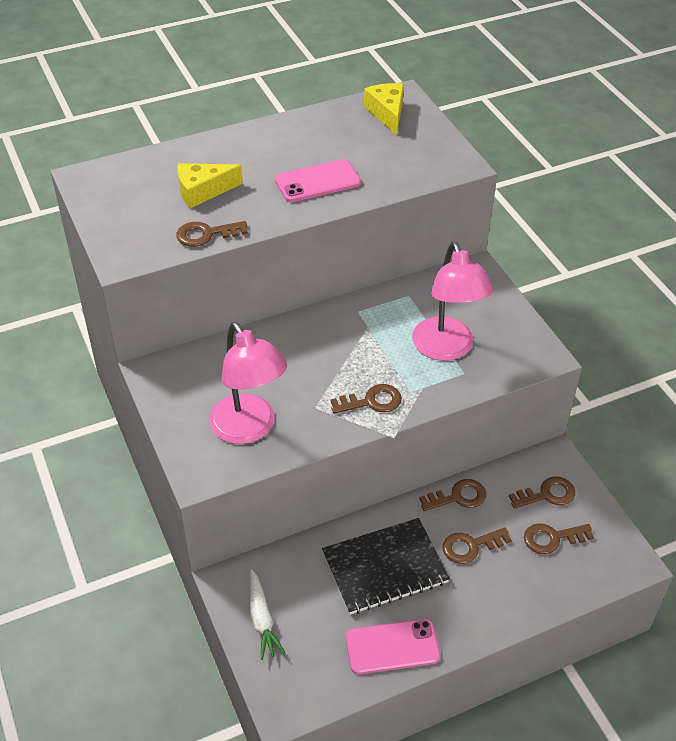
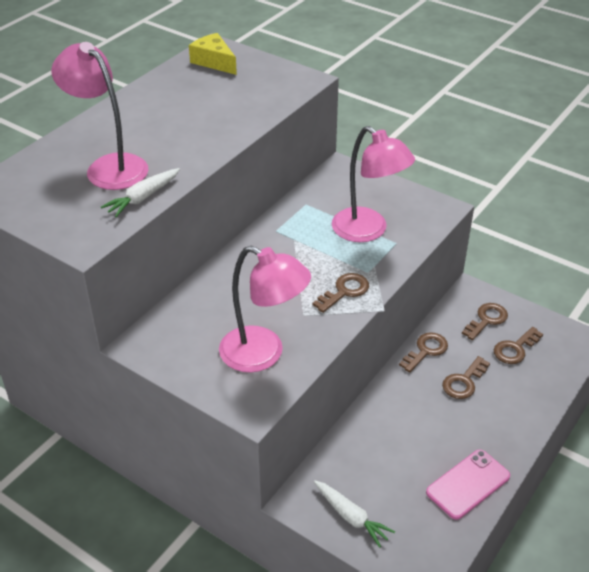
camera: 30 degrees left, 5 degrees down
(203, 191) = (109, 166): yellow cheese -> pink lamp
(206, 234) = (143, 198): brown key -> white carrot
(317, 181) = (203, 127): pink phone -> none
(385, 568) = (414, 428): black notebook -> none

